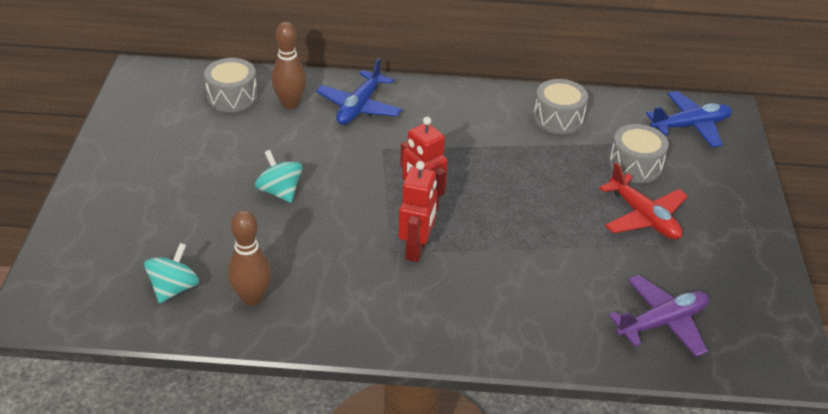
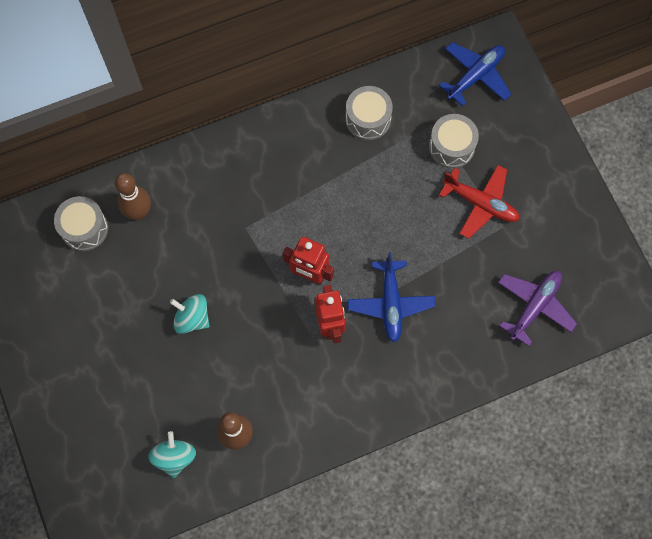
camera: 25 degrees left, 30 degrees up
(359, 107) = (199, 187): blue plane -> blue plane (390, 303)

